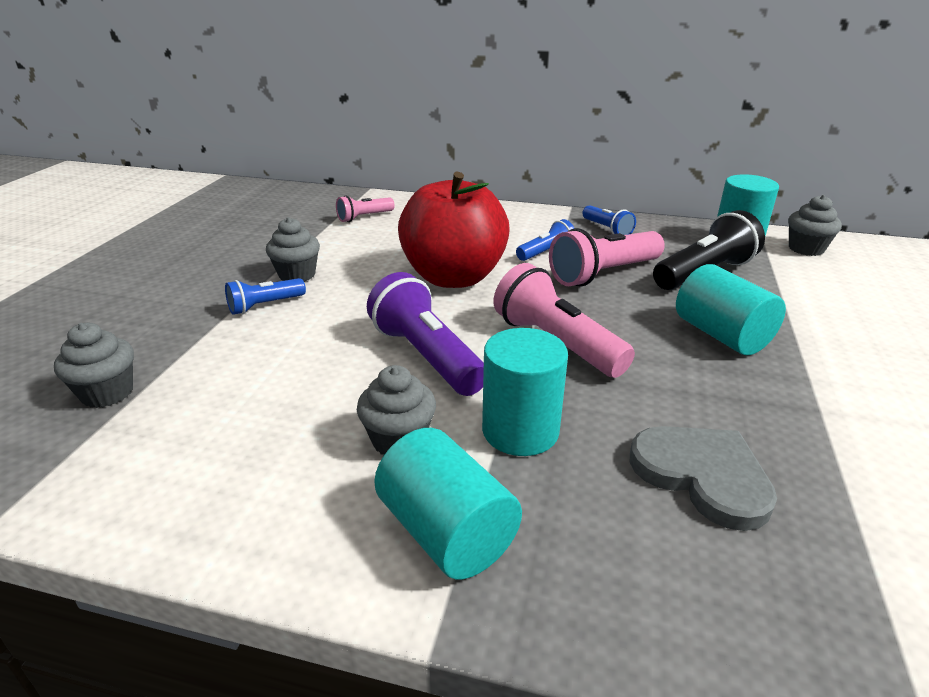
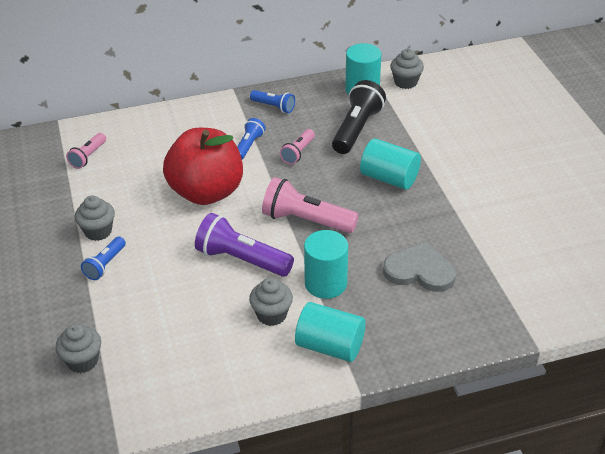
camera: 30 degrees left, 10 degrees up
(604, 274) = (298, 152): pink flashlight -> pink flashlight, size x0.56

